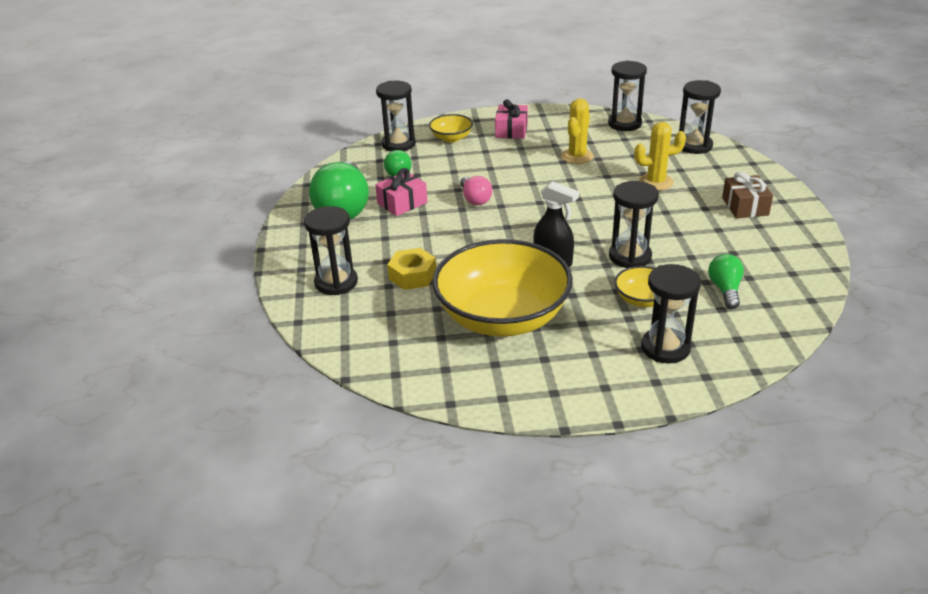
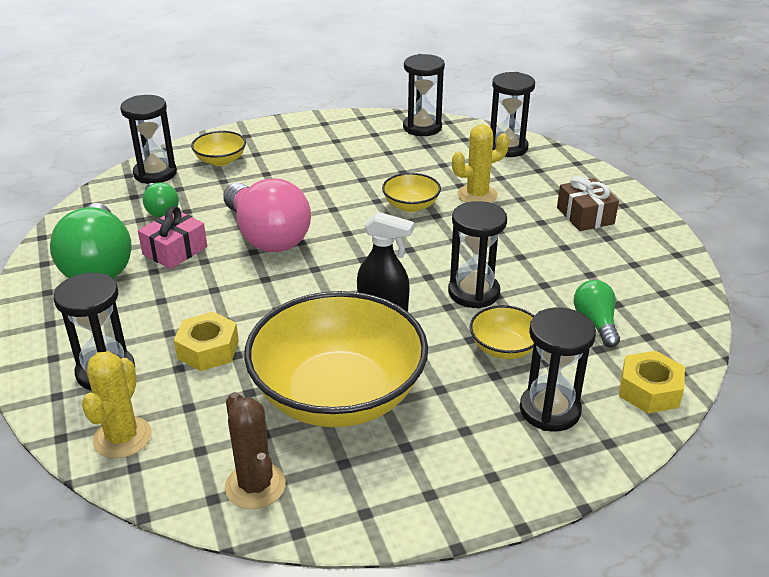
camera: 15 degrees left, 0 degrees up
(427, 370) = (255, 486): none -> brown cactus
(475, 199) = (267, 236): pink light bulb -> pink light bulb, size x1.98
(511, 130) = (292, 145): pink gift -> none
(577, 156) = (378, 171): yellow cactus -> yellow cactus (122, 437)
(597, 185) = (411, 205): none -> yellow bowl
(753, 344) = (649, 390): none -> yellow nut

